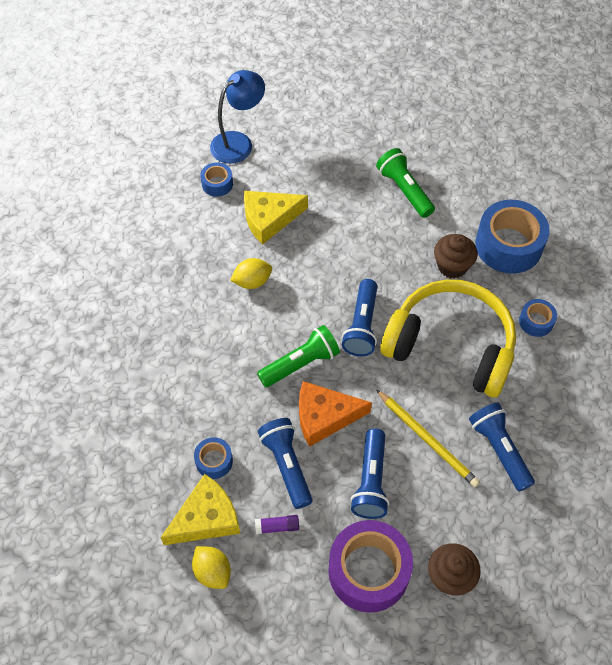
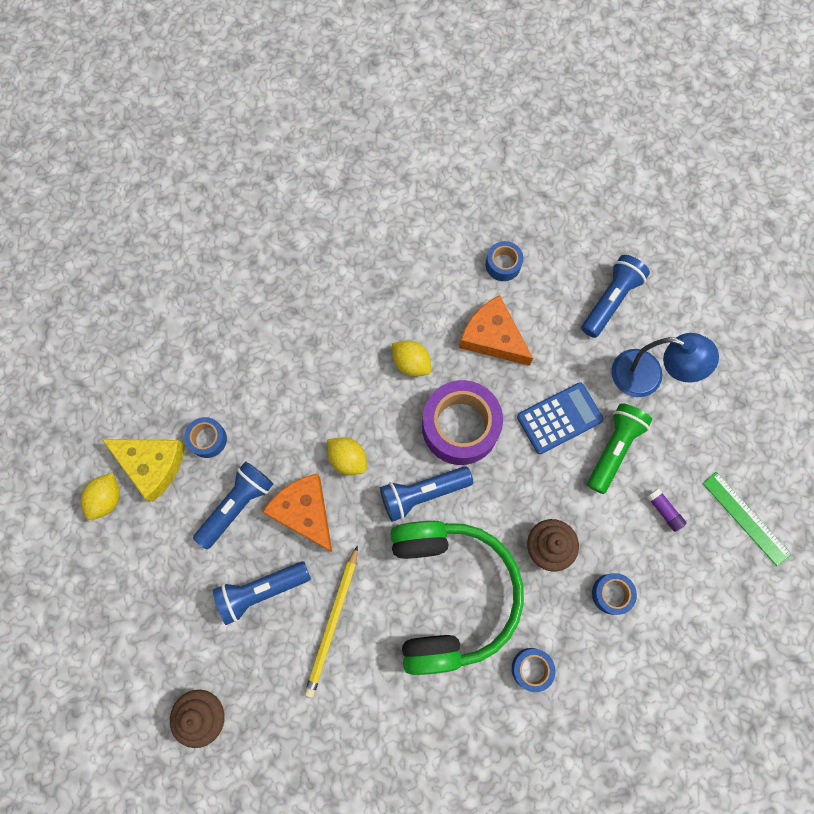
camera: 60 degrees right, 15 degrees up
(238, 142) = (566, 254): blue lamp -> blue lamp (647, 377)
(269, 219) = (493, 337): yellow cheese -> orange cheese
(277, 527) = (174, 530): purple glue stick -> purple glue stick (664, 511)
(301, 363) = (348, 459): green flashlight -> yellow lemon
(360, 210) = (559, 418): none -> blue calculator
(368, 571) = (173, 635): purple tape -> purple tape (460, 427)
(450, 346) = (449, 593): yellow headphones -> green headphones
(499, 143) = (746, 518): none -> green ruler
(499, 449) = (360, 699): blue flashlight -> blue flashlight (610, 300)
(508, 245) = (611, 594): blue tape -> blue tape, size x0.49

